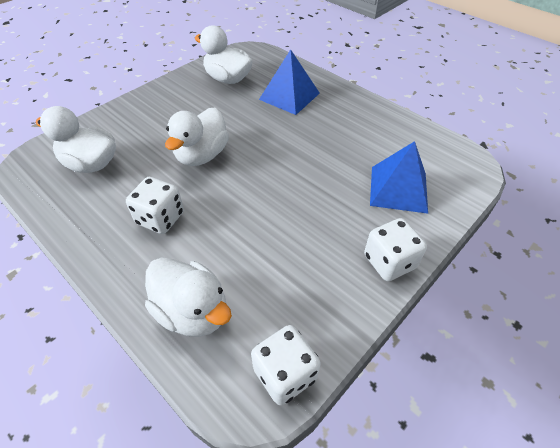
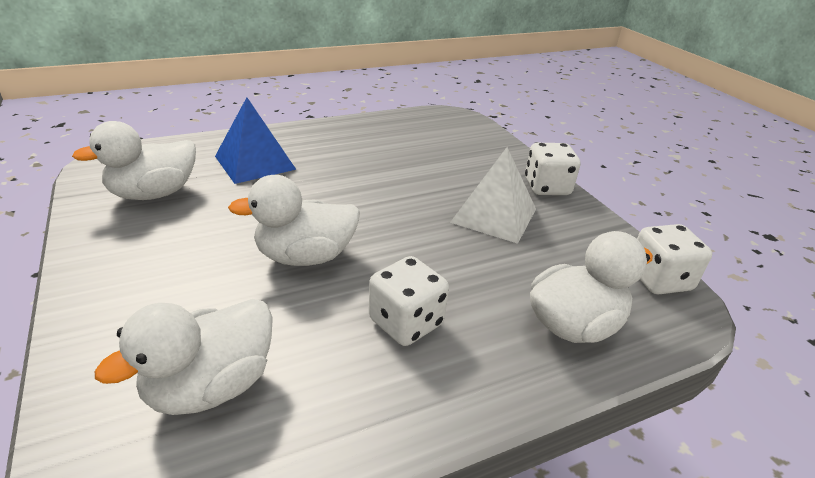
camera: 70 degrees left, 15 degrees down
(202, 155) = (305, 256): white duck -> white duck turned 120 degrees clockwise
(311, 233) = (494, 215): none -> white pyramid
(398, 189) = (461, 154): blue pyramid -> none

